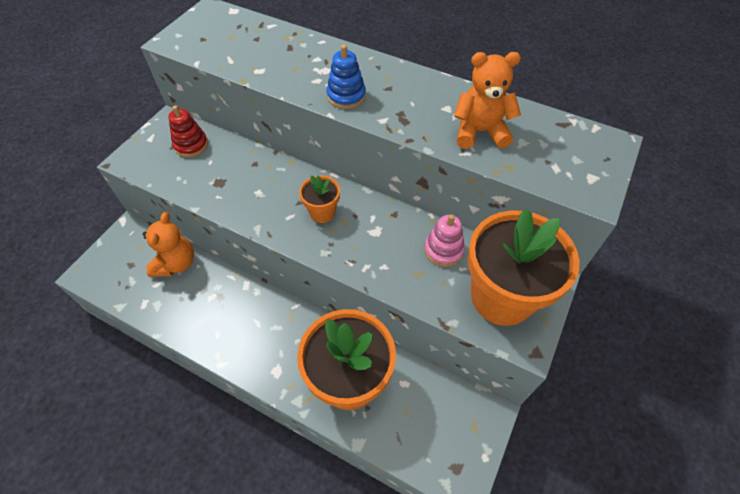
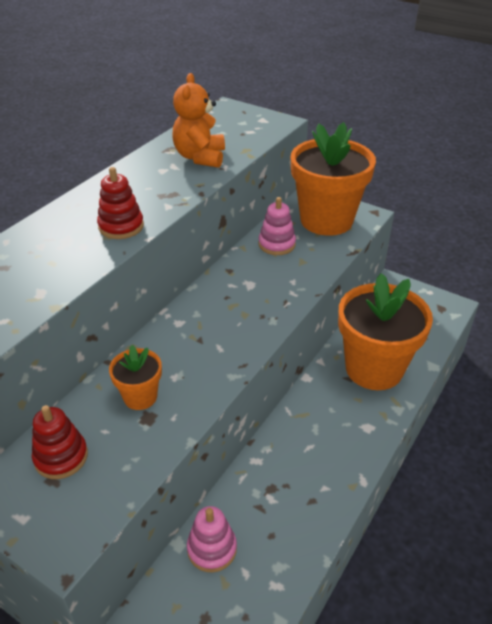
camera: 85 degrees left, 15 degrees down
(176, 263) = (212, 549): orange teddy bear -> pink stacking toy
(322, 212) = (218, 321): orange flower pot -> orange flower pot (140, 397)
(346, 96) = (121, 226): blue stacking toy -> red stacking toy

